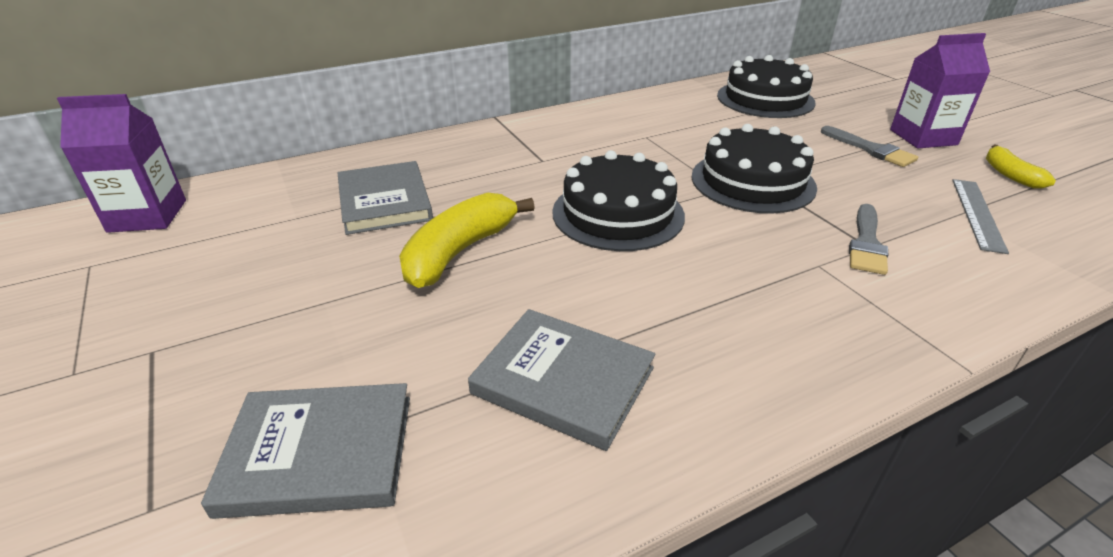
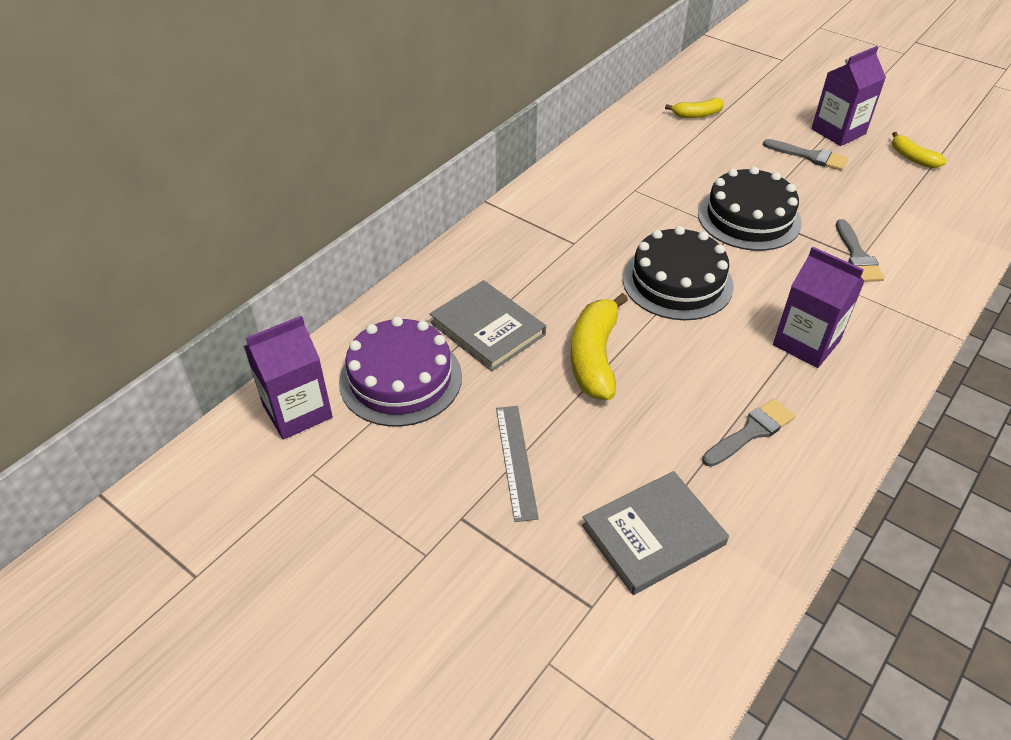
camera: 25 degrees left, 10 degrees up
(260, 217) = (400, 379): none -> purple cake
(563, 381) = (751, 432): grey book -> grey brush
(724, 309) = (806, 343): none -> purple carton
(765, 99) = (697, 114): black cake -> yellow banana
(977, 214) = (909, 205): grey ruler -> grey ruler (516, 461)

